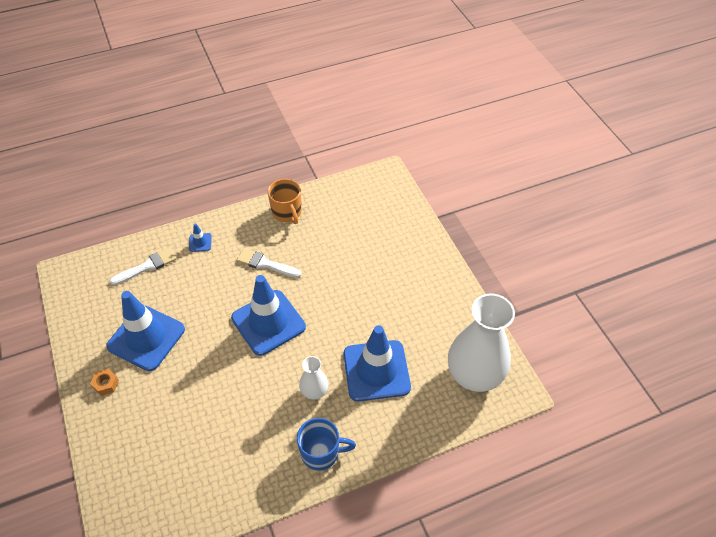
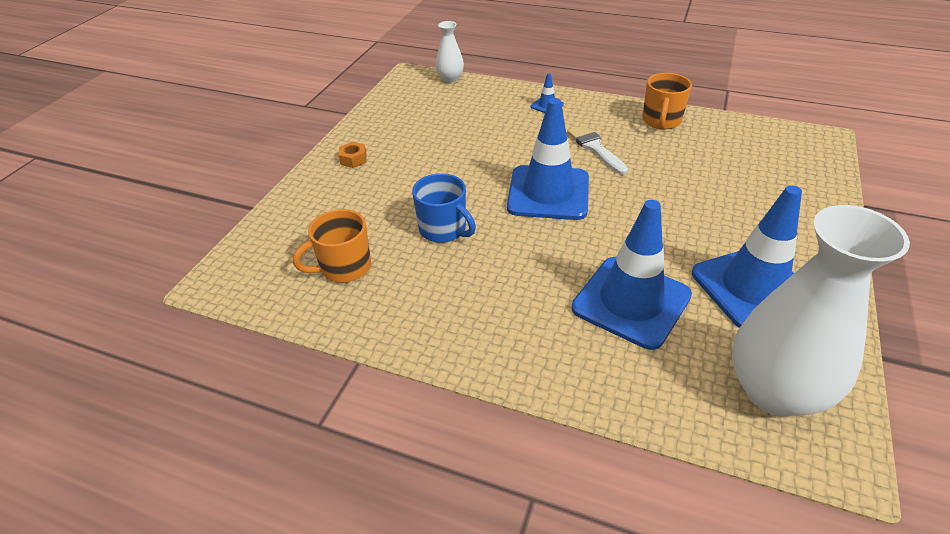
camera: 45 degrees right, 10 degrees down
(146, 338) = (423, 146): blue traffic cone -> blue traffic cone (753, 288)
(147, 266) = (480, 101): white brush -> none
(196, 472) = (344, 267): none -> orange mug
(314, 391) = (535, 276): white vase -> white vase (450, 78)
(321, 453) = (482, 336): blue mug -> blue mug (443, 230)

